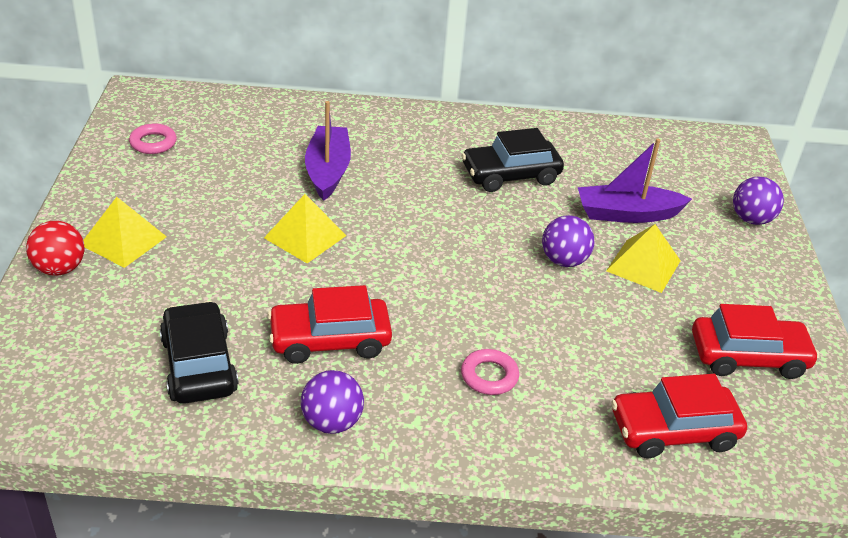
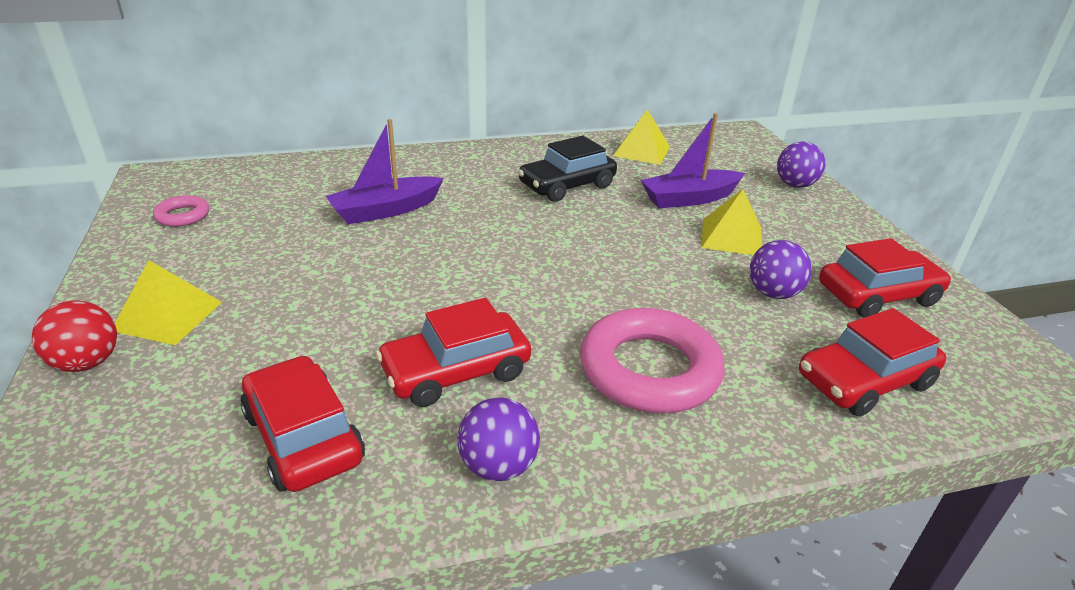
camera: 15 degrees left, 5 degrees down
(199, 365) = (303, 437): black car -> red car
(305, 236) = (385, 272): yellow pyramid -> yellow pyramid (641, 151)
(328, 171) = (385, 210): purple boat -> purple boat turned 105 degrees counterclockwise
(489, 376) = (649, 369): pink ring -> pink ring, size x2.10
(564, 261) = (658, 246): purple ball -> purple ball (773, 293)

